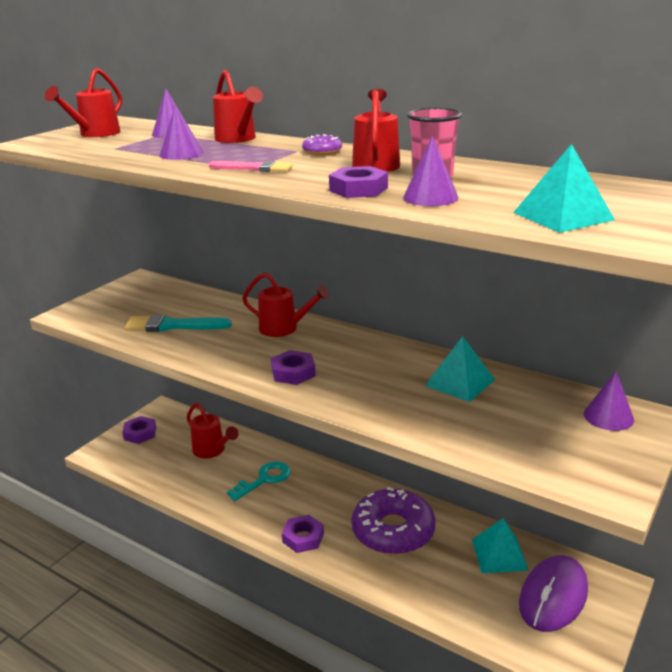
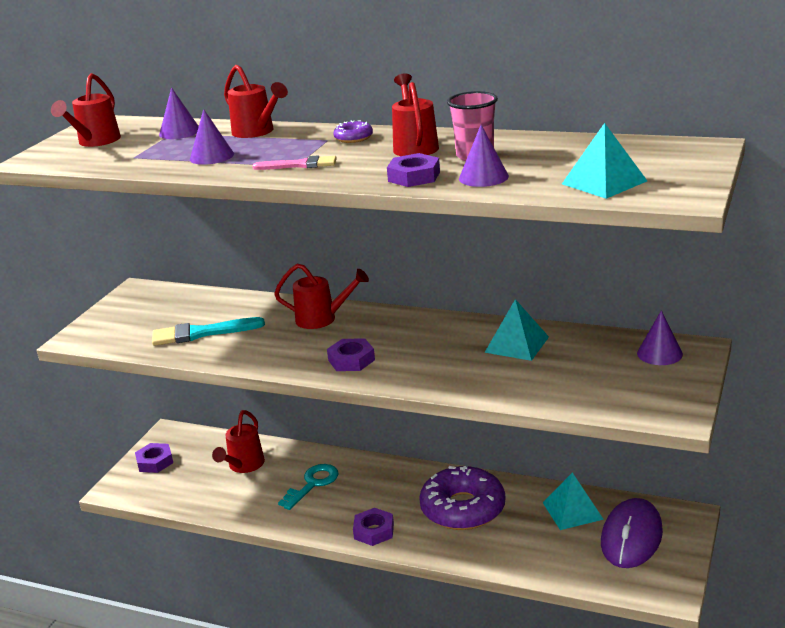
camera: 10 degrees left, 0 degrees up
(212, 450) = (244, 466): red watering can -> red watering can turned 75 degrees clockwise

